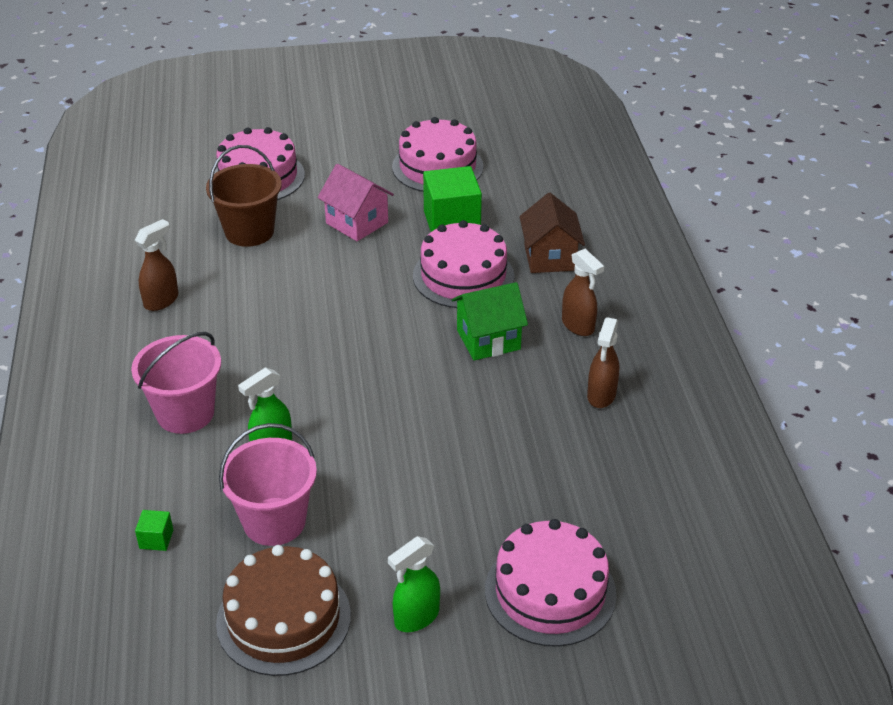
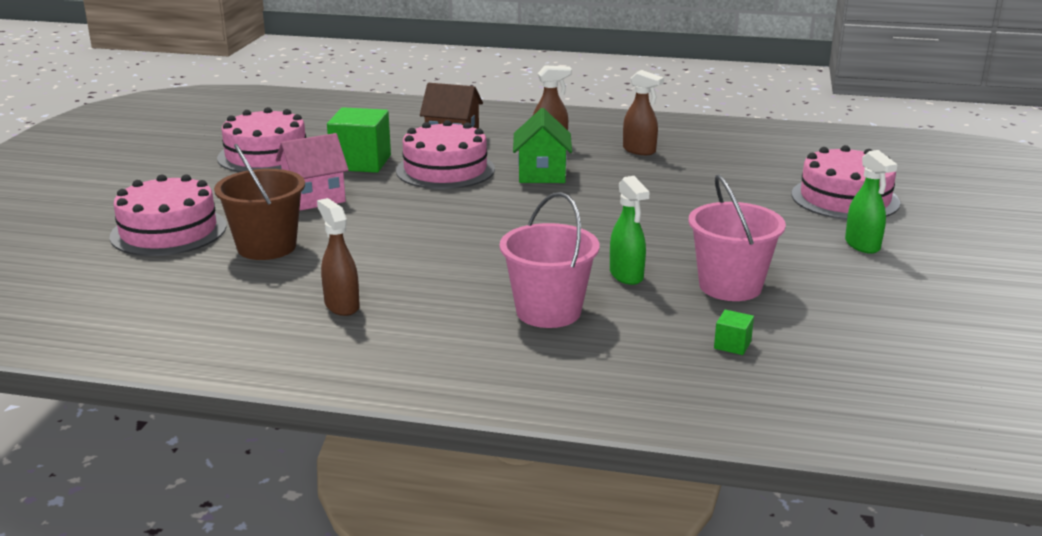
camera: 70 degrees left, 15 degrees down
(283, 619) = (854, 296): brown cake -> none

